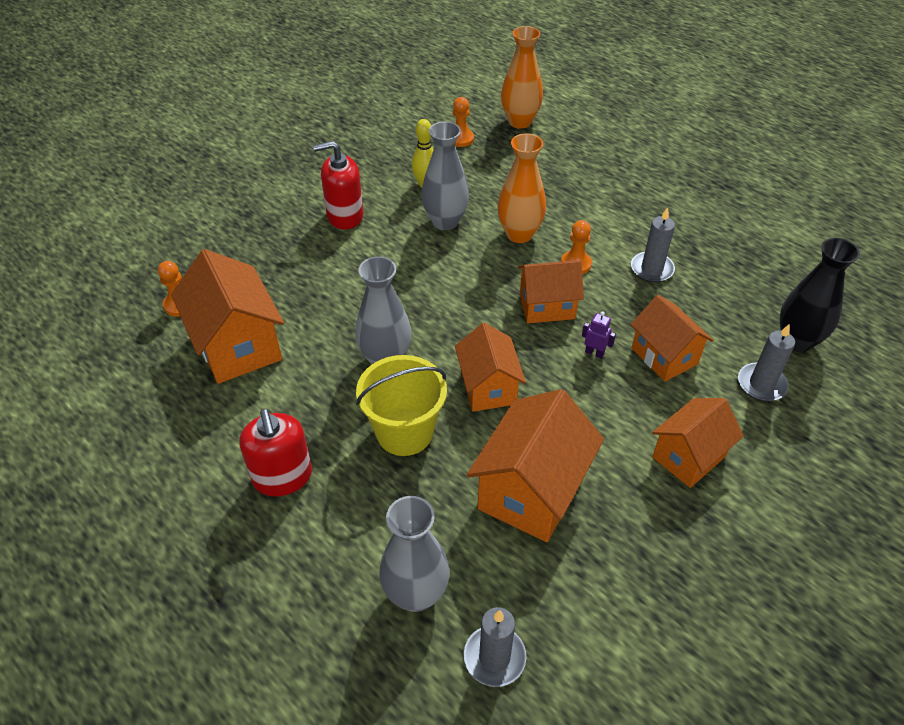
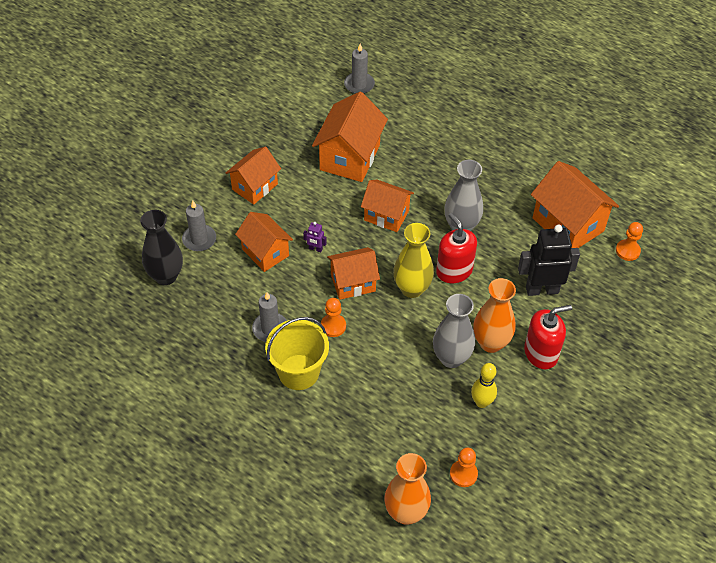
camera: 170 degrees right, 5 degrees up
(282, 477) = (497, 148): red soap dispenser -> red soap dispenser (454, 271)
(313, 274) = (542, 289): none -> black robot
(404, 432) = (433, 181): yellow bucket -> yellow bucket (298, 372)
(416, 594) = (404, 104): grey vase -> none
(473, 292) = (412, 289): none -> yellow vase
(488, 387) = (386, 215): orange house -> orange house turned 45 degrees counterclockwise
(519, 234) = (384, 352): orange vase -> orange vase (490, 343)

